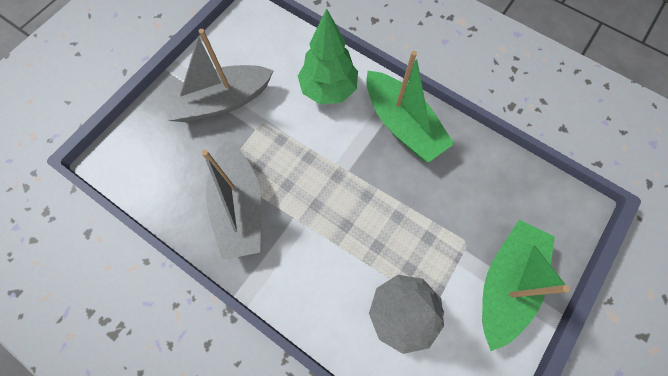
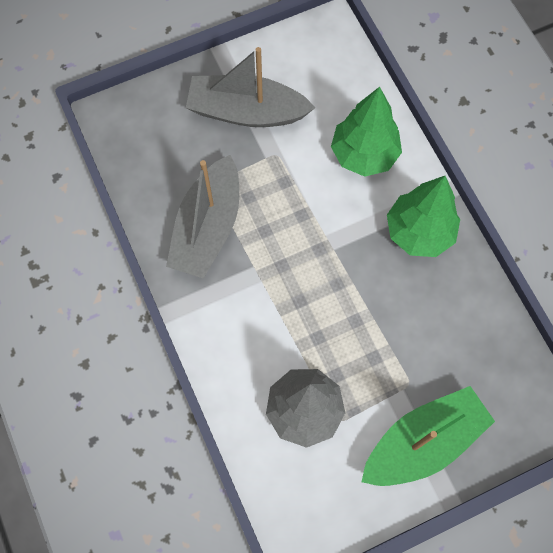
camera: 30 degrees right, 0 degrees up
(402, 124) = (419, 232): green boat -> green tree

